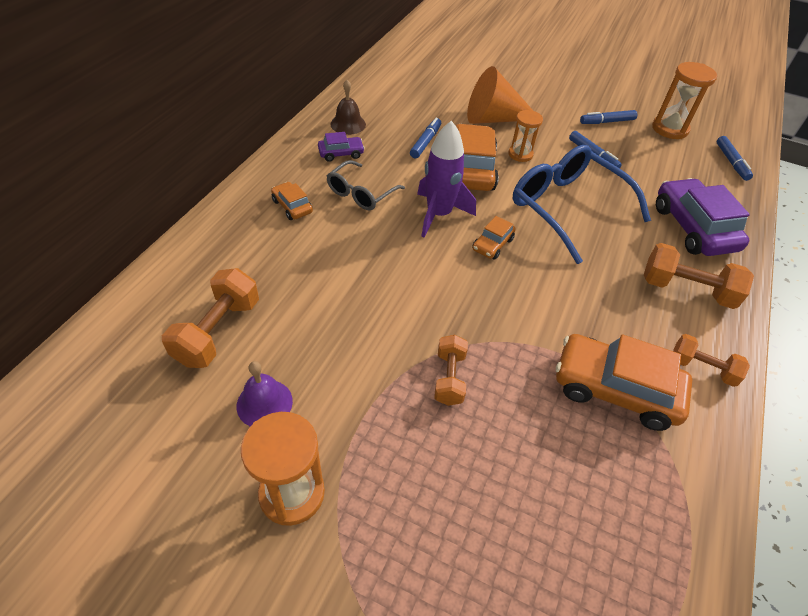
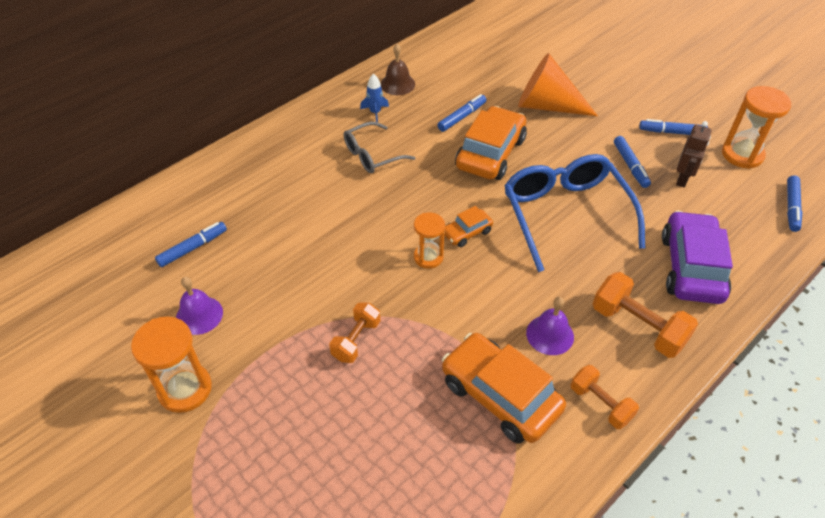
camera: 25 degrees right, 0 degrees up
(218, 331) = (193, 248): orange dumbbell -> blue marker
(292, 206) = (305, 154): orange car -> none
(341, 153) = (375, 112): purple car -> blue rocket
(439, 214) = (432, 192): purple rocket -> none
(520, 154) = (551, 149): orange hourglass -> orange hourglass (428, 257)
(621, 318) = (550, 335): none -> purple bell
(639, 157) = (683, 179): none -> brown robot

